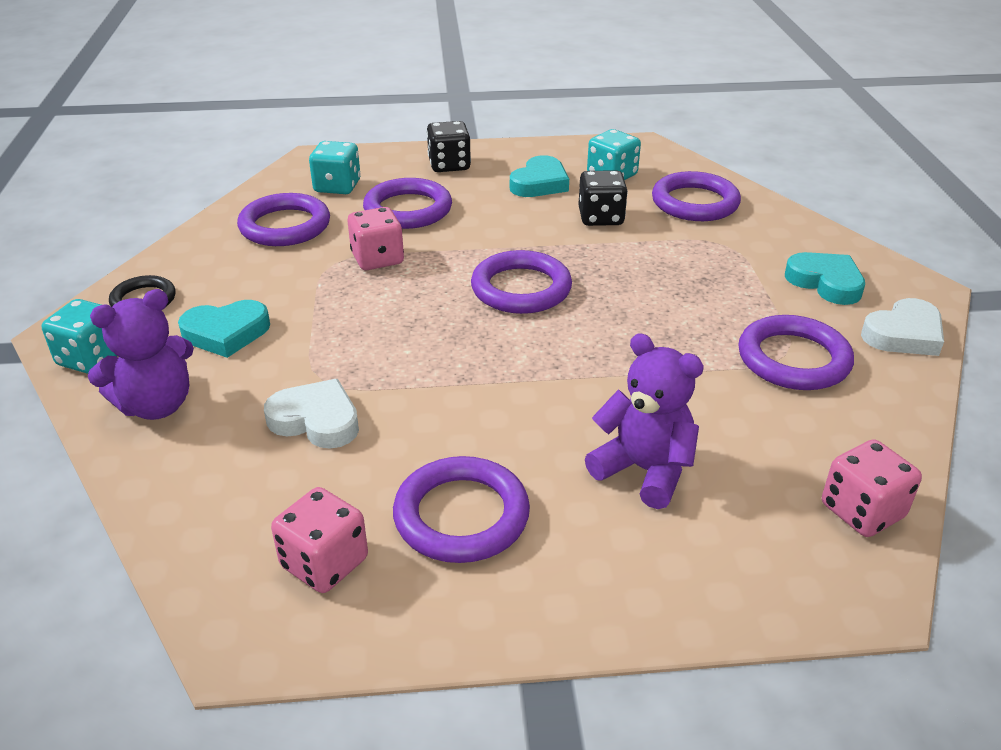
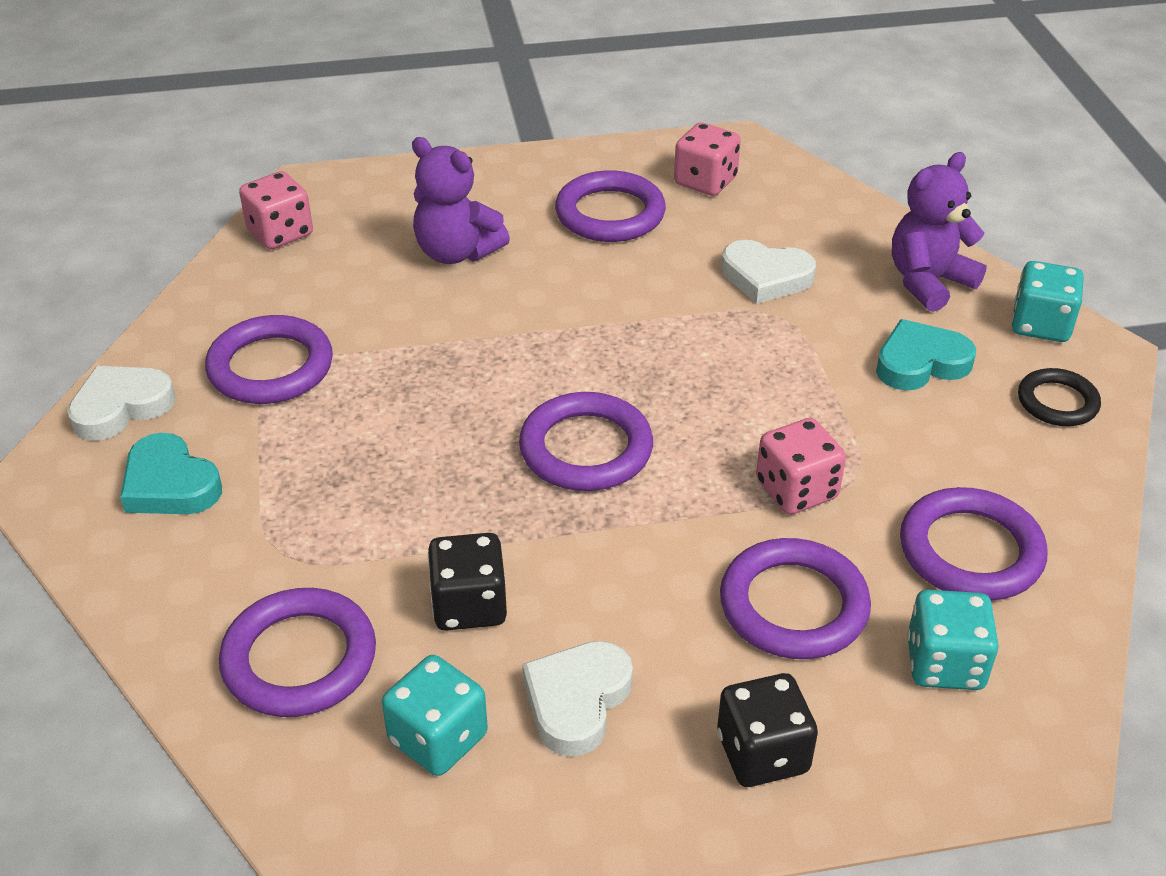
camera: 175 degrees right, 5 degrees up
(539, 183) = (577, 701): turquoise heart -> white heart

